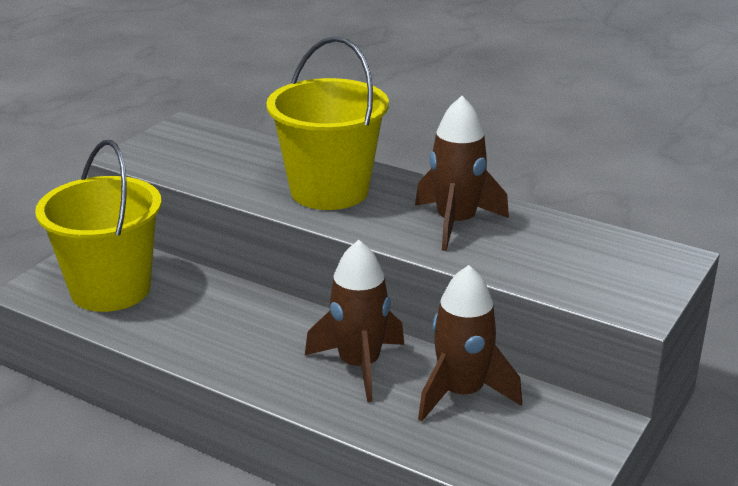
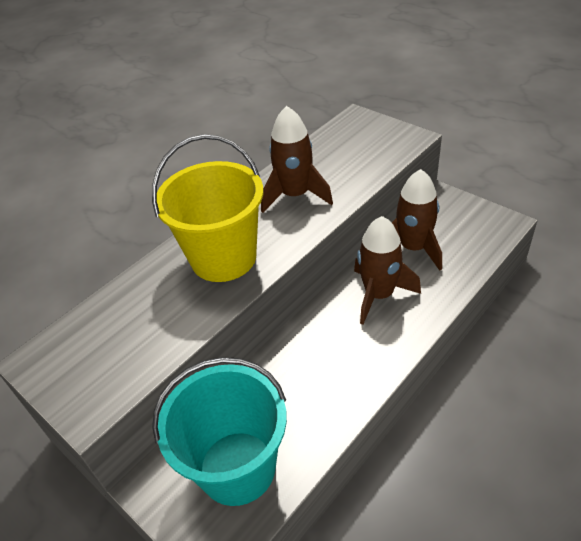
camera: 75 degrees left, 15 degrees up
(110, 289) = (237, 467): yellow bucket -> turquoise bucket

